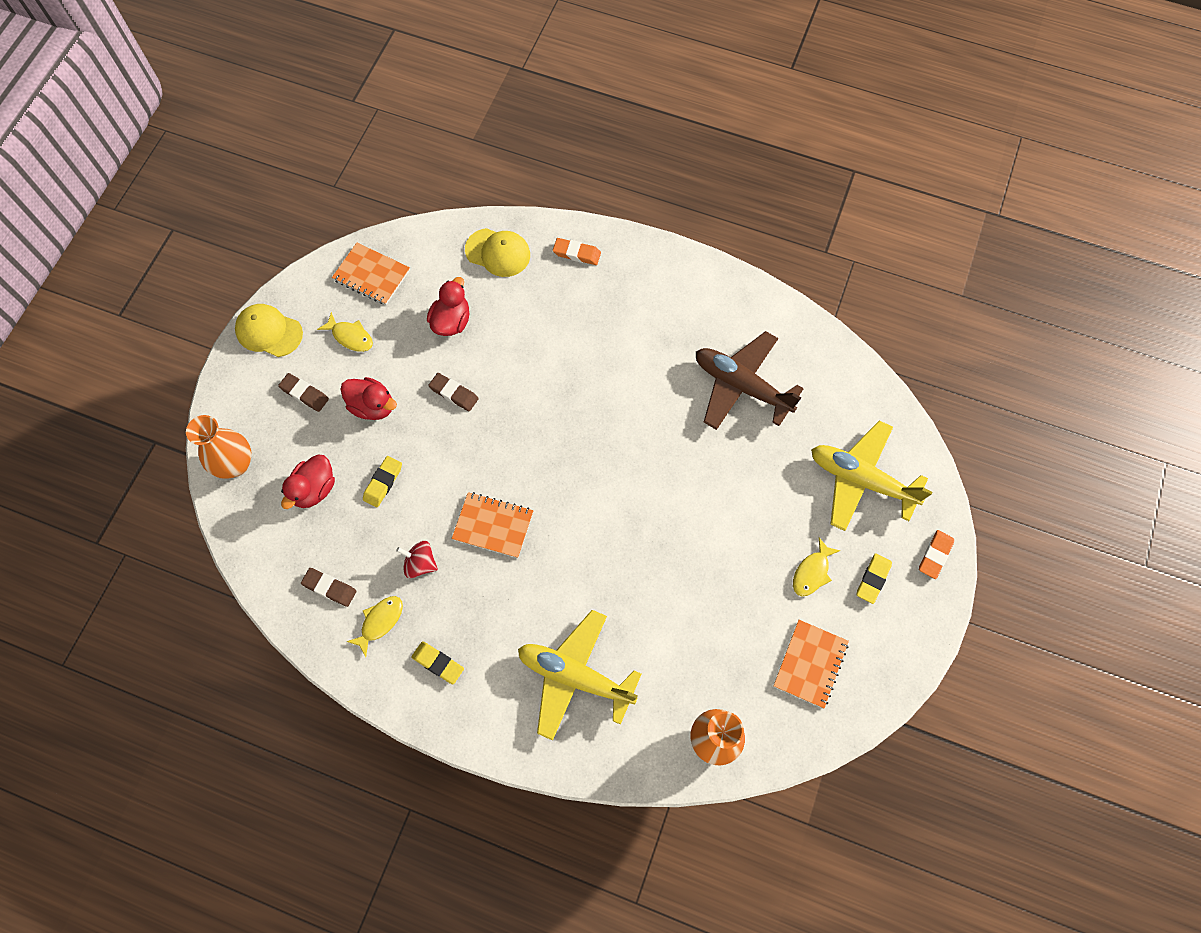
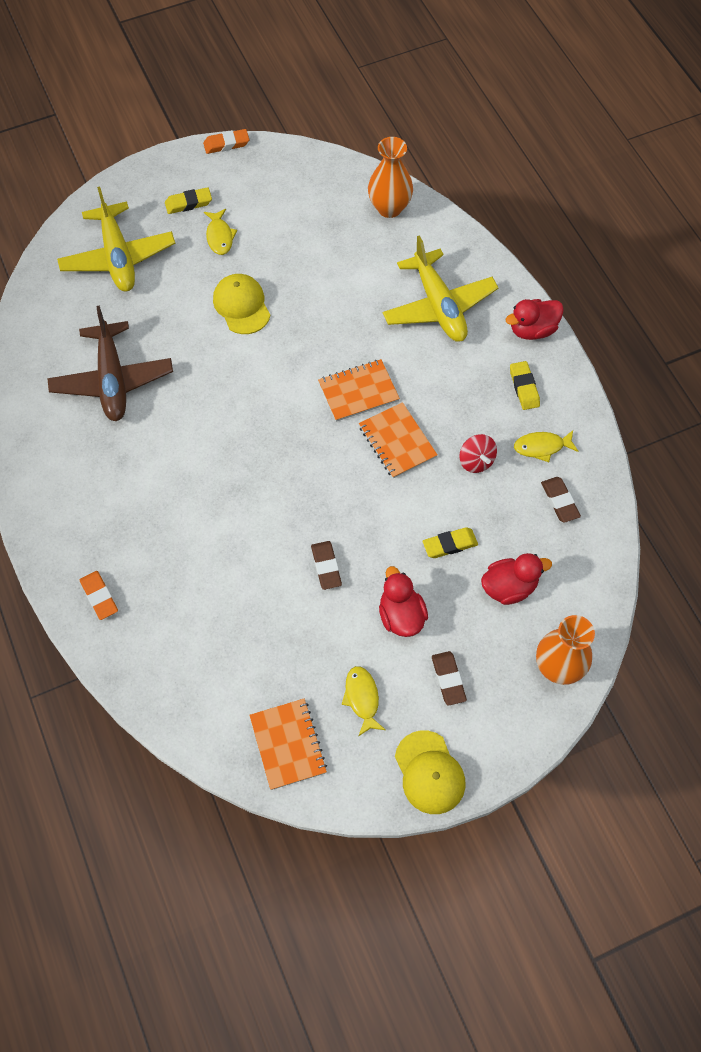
camera: 135 degrees left, 5 degrees down
(451, 321) = (265, 632): red duck -> red duck (532, 330)
(498, 252) = (160, 661): yellow cap -> yellow cap (241, 305)
(810, 664) = (284, 196): orange notebook -> orange notebook (358, 391)
(812, 572) = (220, 237): yellow fish -> yellow fish turned 90 degrees clockwise
(935, 555) = (134, 184): orange eraser -> orange eraser (226, 144)

